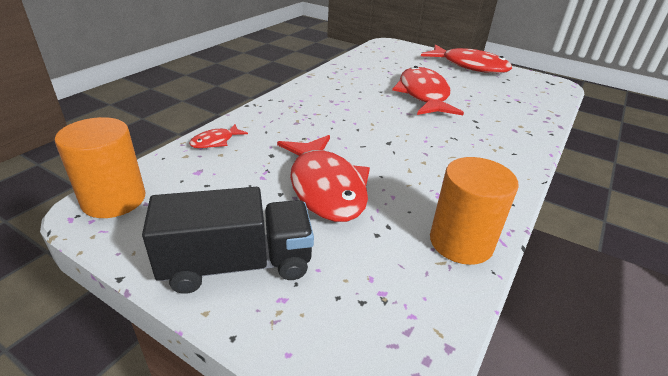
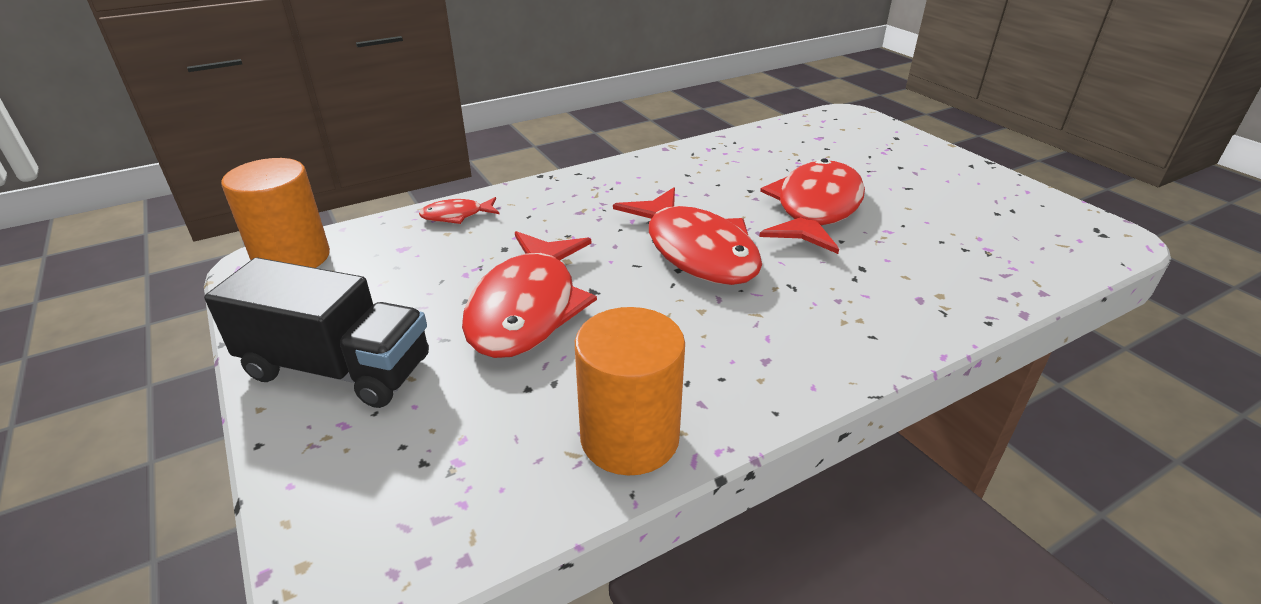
camera: 30 degrees right, 0 degrees up
(469, 66) = (959, 175): red fish -> red fish (696, 250)

